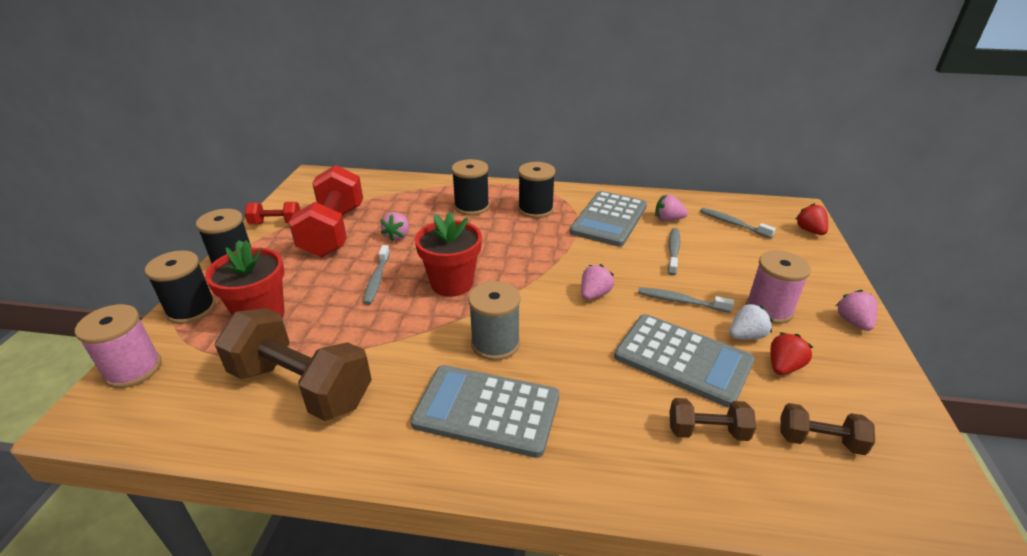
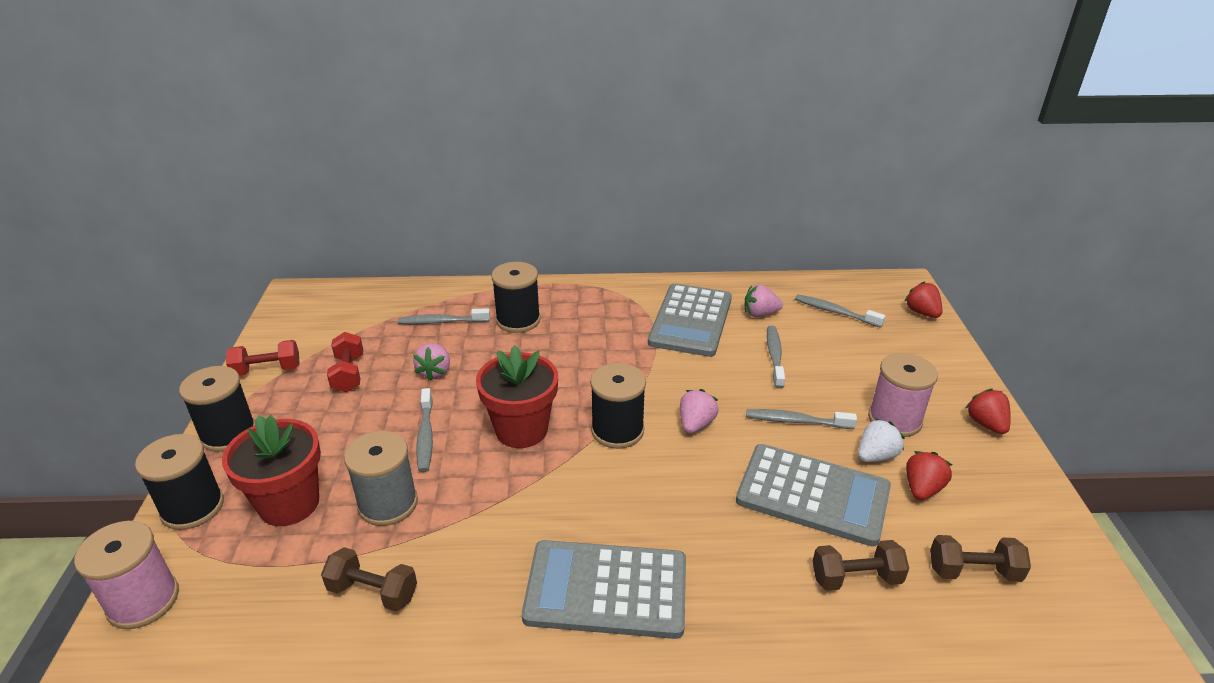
camera: 10 degrees left, 0 degrees up
(301, 386) = (373, 592): brown dumbbell -> brown dumbbell, size x0.49
(333, 231) = (348, 374): red dumbbell -> red dumbbell, size x0.49
(413, 203) = (441, 322): none -> grey toothbrush
(495, 344) = (595, 503): grey spool -> grey spool (388, 504)
(535, 209) = (599, 316): black spool -> black spool (617, 430)
(853, 322) = (986, 424): pink strawberry -> red strawberry

